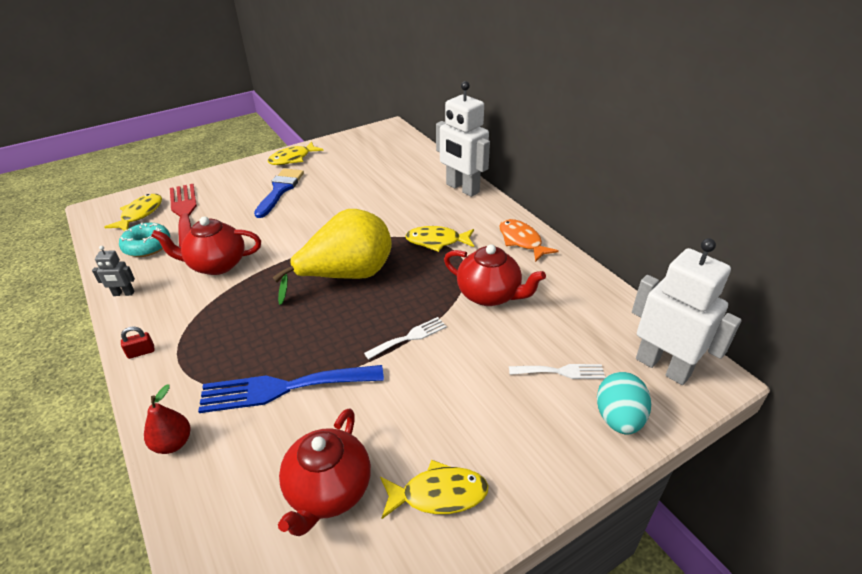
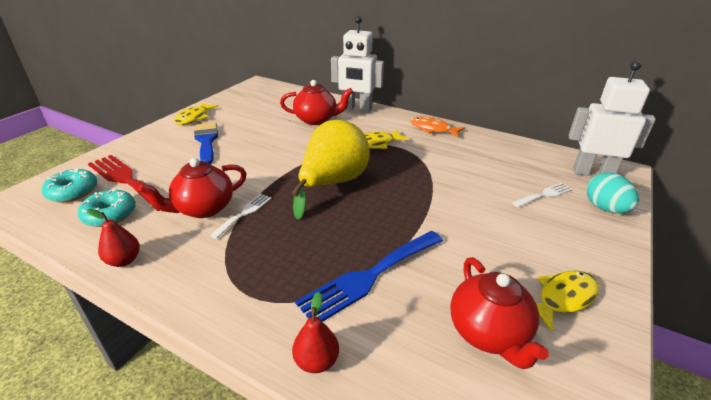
camera: 30 degrees left, 5 degrees down
(123, 294) = (124, 260): grey robot -> red pear
(140, 214) = (73, 192): yellow fish -> turquoise donut
(141, 352) = (199, 301): red padlock -> none
(409, 337) = (426, 208): white fork -> white fork (244, 213)
(489, 295) = (449, 165): red teapot -> red teapot (316, 120)

